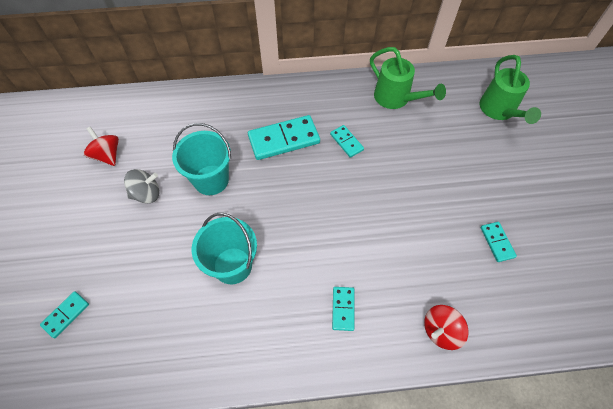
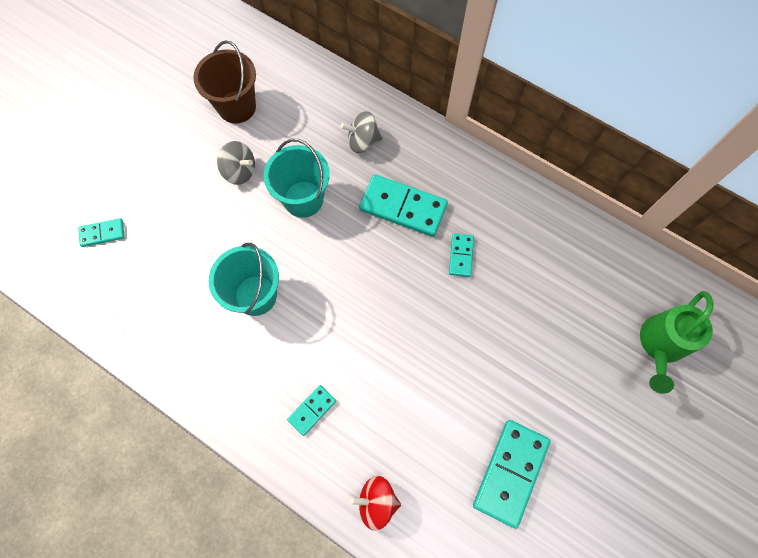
camera: 40 degrees right, 10 degrees up
(107, 155) = (237, 107): red spinning top -> brown bucket
(221, 119) = (363, 141): none -> grey spinning top
(396, 99) = (558, 246): green watering can -> none
(497, 242) = (510, 472): turquoise domino -> turquoise domino, size x1.90

